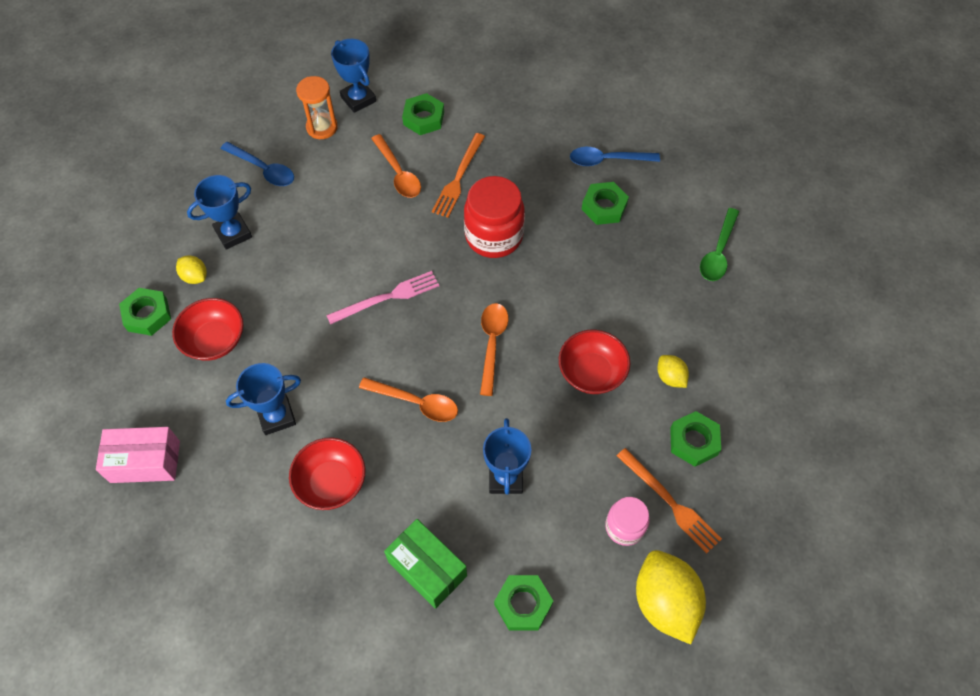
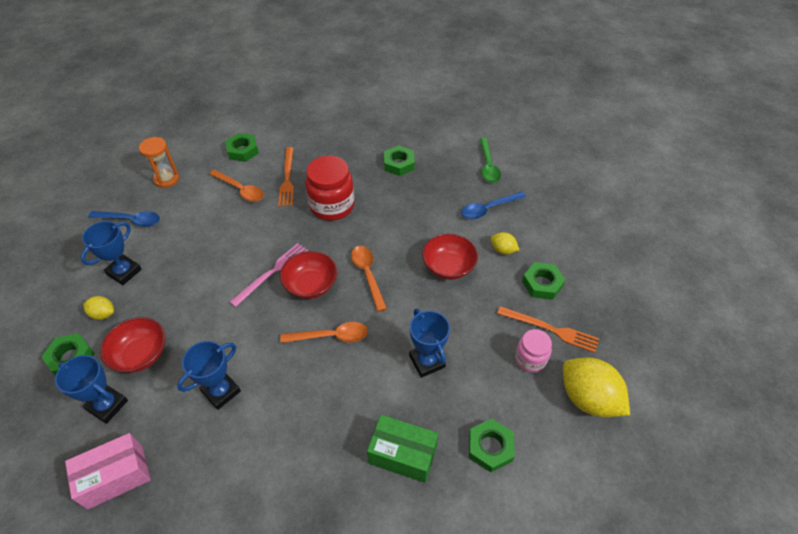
camera: 25 degrees left, 10 degrees down
(331, 482) = (291, 422): red bowl -> red bowl (311, 285)
(358, 99) = (187, 153): blue trophy -> blue trophy (107, 405)
(607, 160) = (385, 137): blue spoon -> blue spoon (488, 209)

